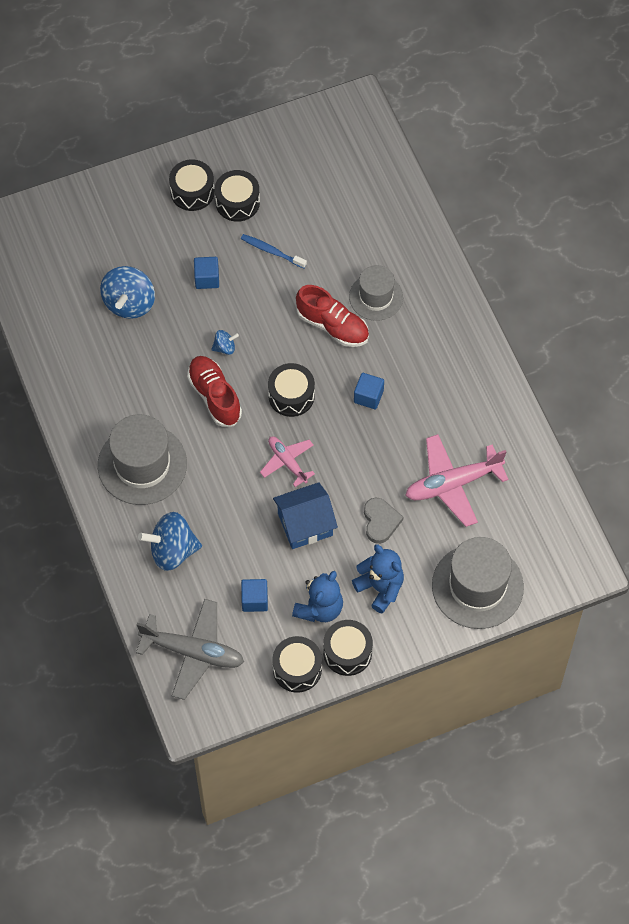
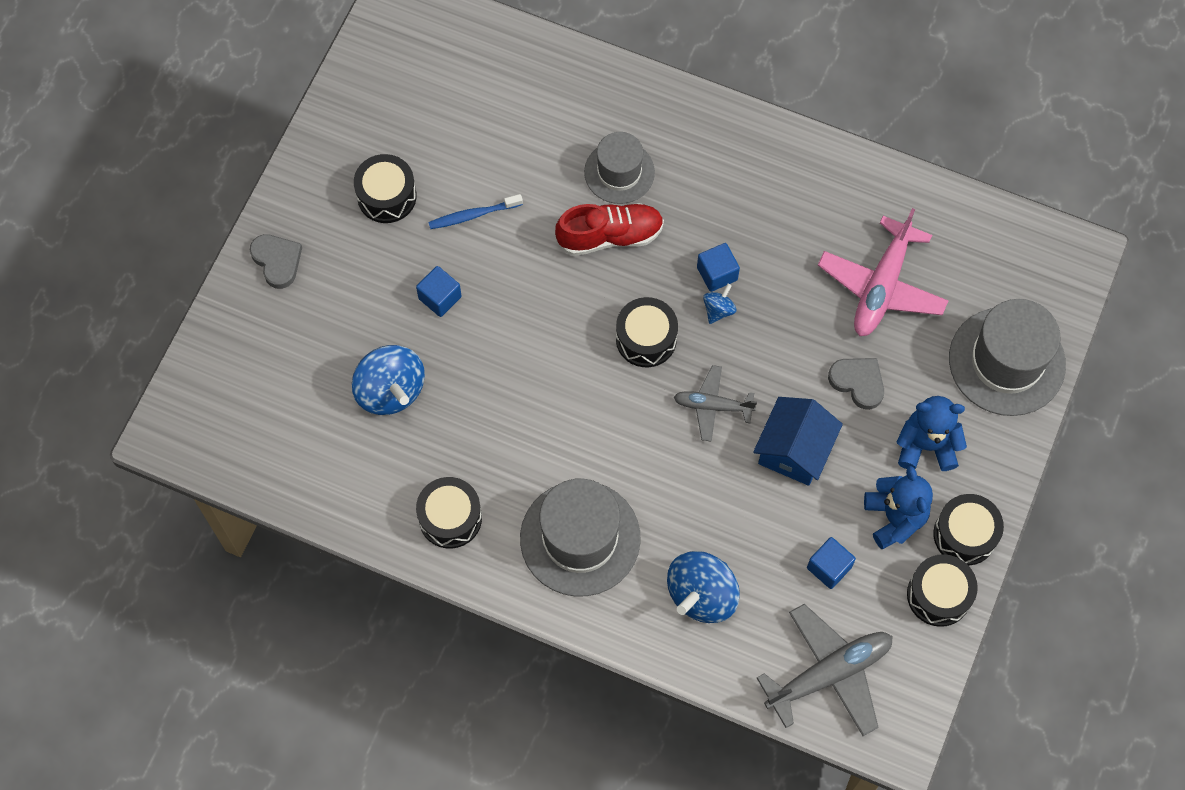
camera: 45 degrees left, 5 degrees up
(144, 187) = (277, 261): none -> grey heart
(192, 192) = (330, 224): black drum -> black drum (450, 518)
(214, 396) = (575, 406): red shoe -> none
(225, 347) = (532, 350): blue spinning top -> blue spinning top (718, 310)
(287, 462) = (712, 406): pink plane -> grey plane

